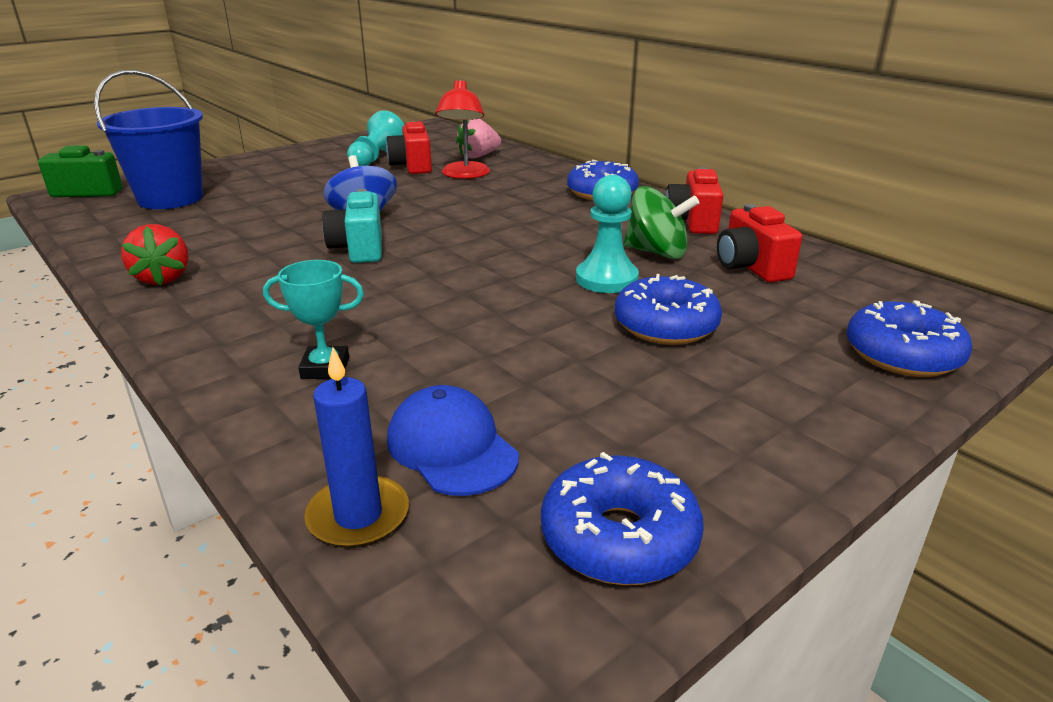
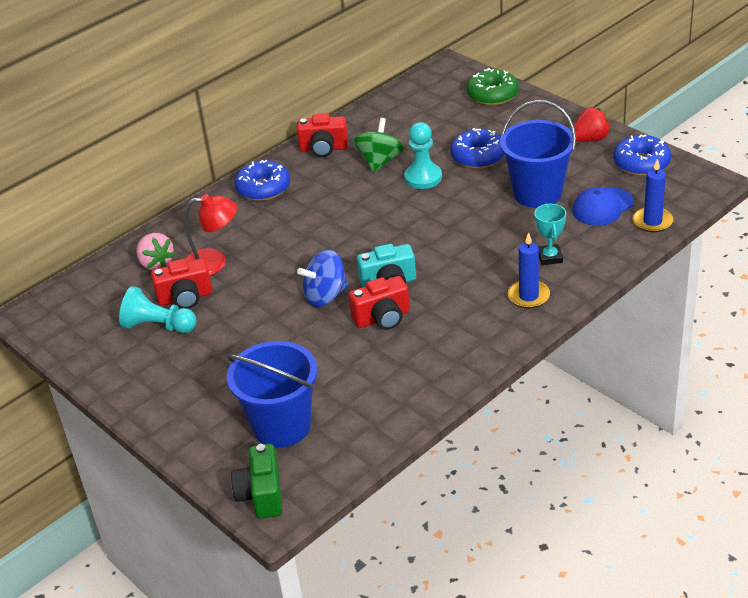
camera: 90 degrees left, 10 degrees up
(163, 278) = (453, 360): red strawberry -> red strawberry (590, 139)
(239, 340) = (528, 296): none -> blue candle
(531, 374) = (537, 193): none -> blue bucket
(751, 267) = (398, 129): red camera -> red camera (382, 318)
(902, 355) = (492, 95): blue donut -> green donut

